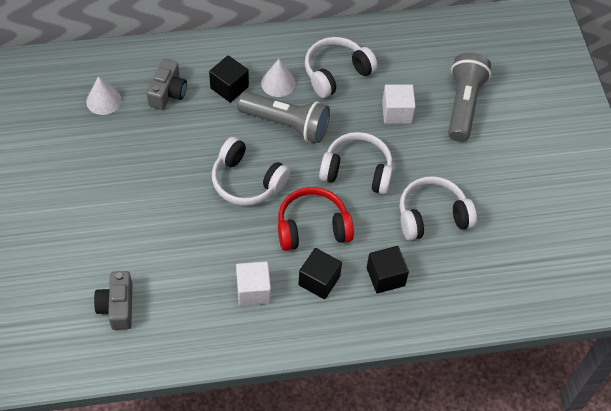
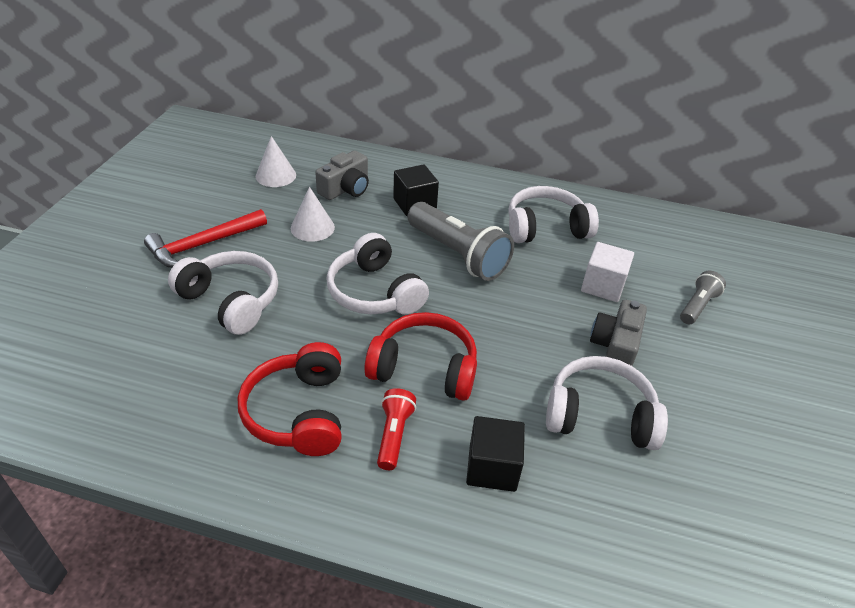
camera: 25 degrees right, 15 degrees down
(97, 191) = (203, 245): none -> red hammer
(117, 306) = (121, 364): grey camera -> grey camera (615, 346)
(253, 290) = (298, 412): white cube -> red headphones
(278, 83) = (472, 216): white cone -> white cone (312, 227)
(319, 281) = (394, 435): black cube -> red flashlight
(357, 171) = (519, 328): white headphones -> white headphones (231, 301)
(463, 105) = (697, 306): grey flashlight -> grey flashlight, size x0.52

